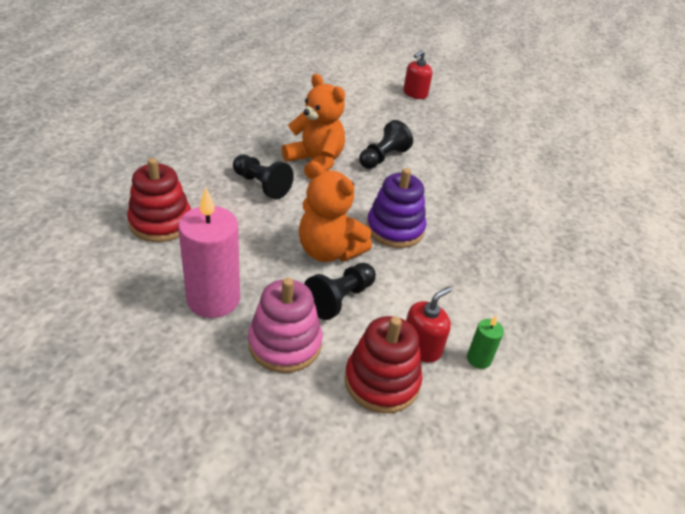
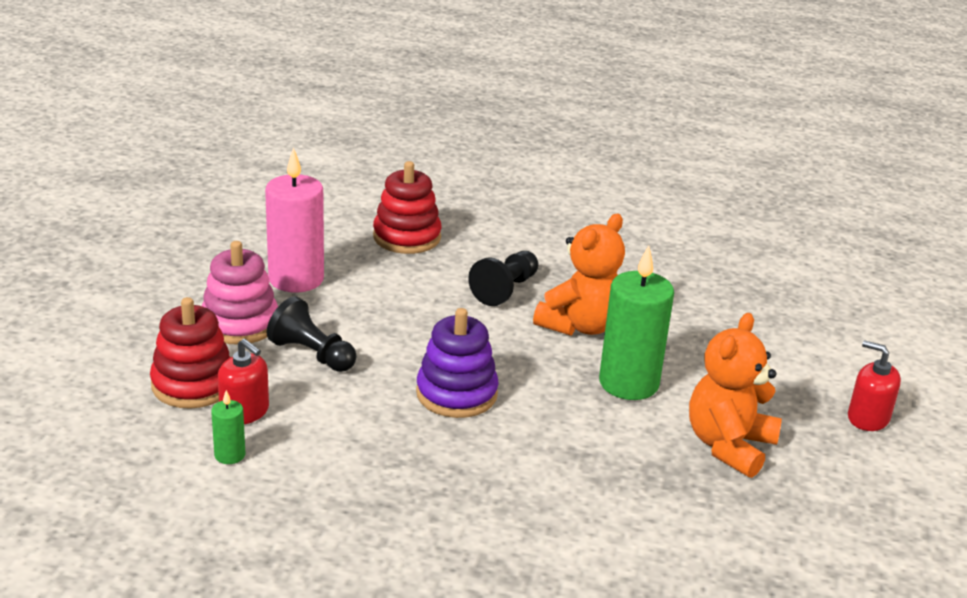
camera: 85 degrees right, 10 degrees down
(329, 251) = (394, 344): orange teddy bear -> orange teddy bear (729, 446)
(383, 158) = (628, 383): black pawn -> green candle

